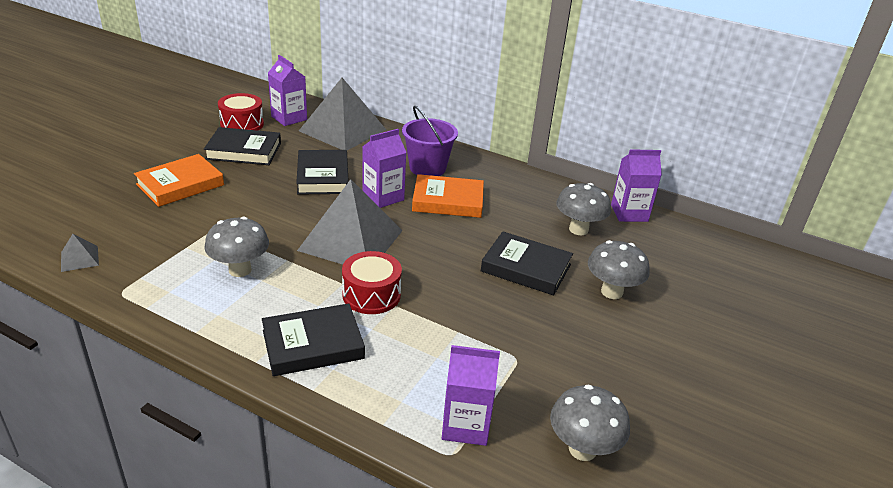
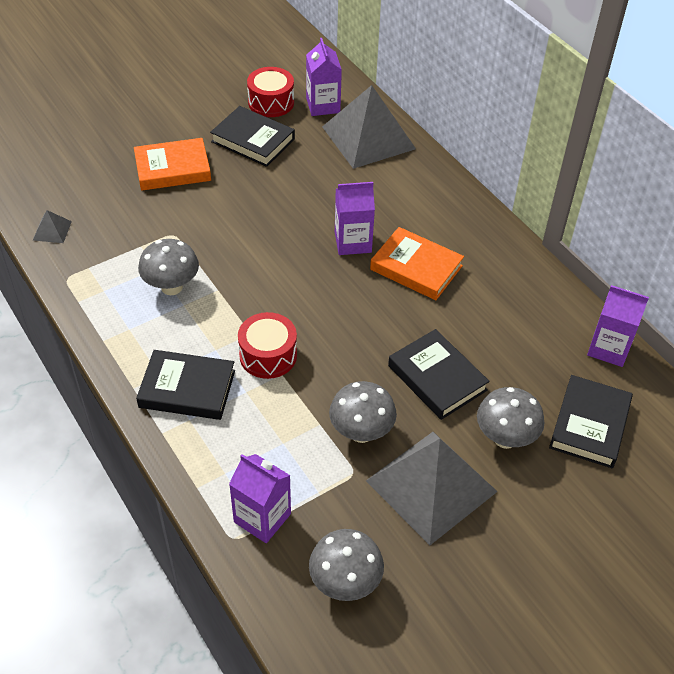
camera: 30 degrees right, 15 degrees up
(323, 176) = (309, 197): black book -> black book (589, 425)
(351, 240) = (288, 286): grey pyramid -> grey pyramid (431, 485)
(427, 168) = (424, 217): purple bucket -> none
(578, 229) = (531, 350): grey mushroom -> grey mushroom (361, 432)

